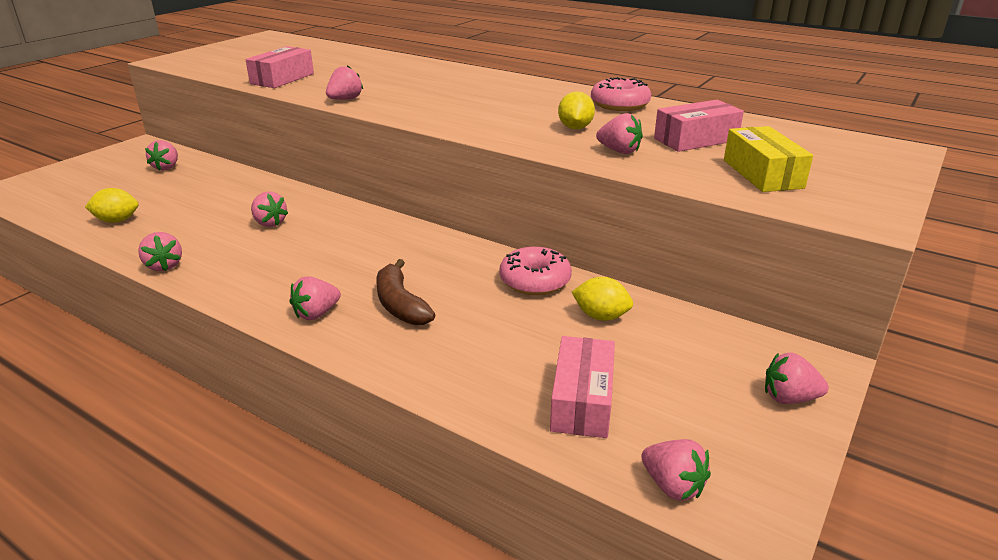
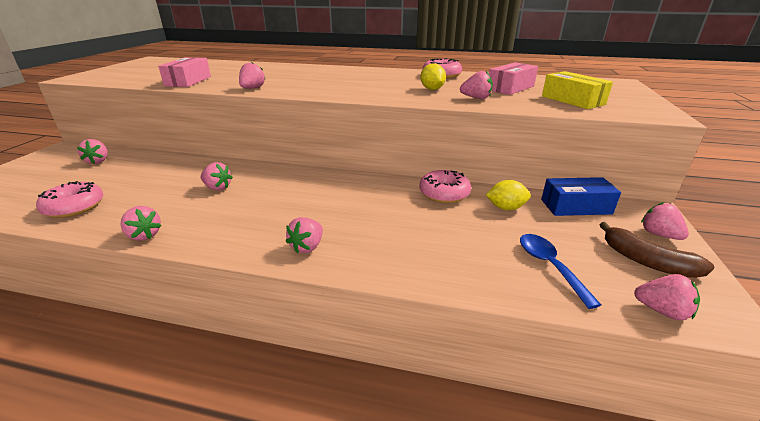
camera: 20 degrees left, 0 degrees up
(117, 220) = (74, 207): yellow lemon -> pink donut
(400, 304) = (366, 227): brown banana -> brown banana (646, 261)
(582, 401) = (549, 266): pink box -> blue spoon
(706, 335) = (576, 207): none -> blue box
(789, 398) = (659, 234): pink strawberry -> pink strawberry turned 75 degrees clockwise

